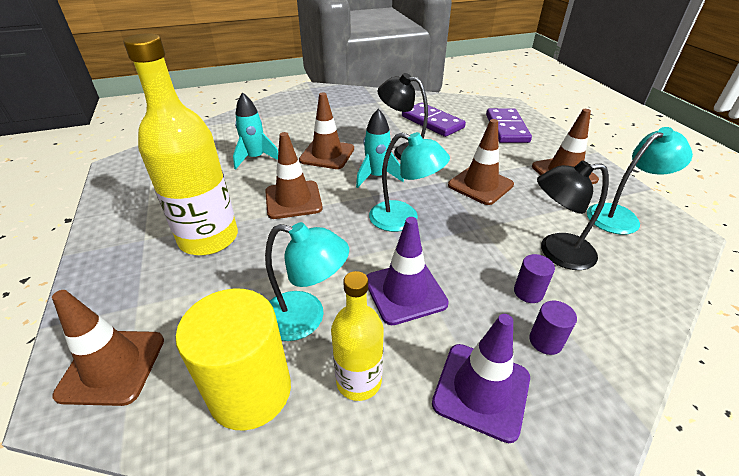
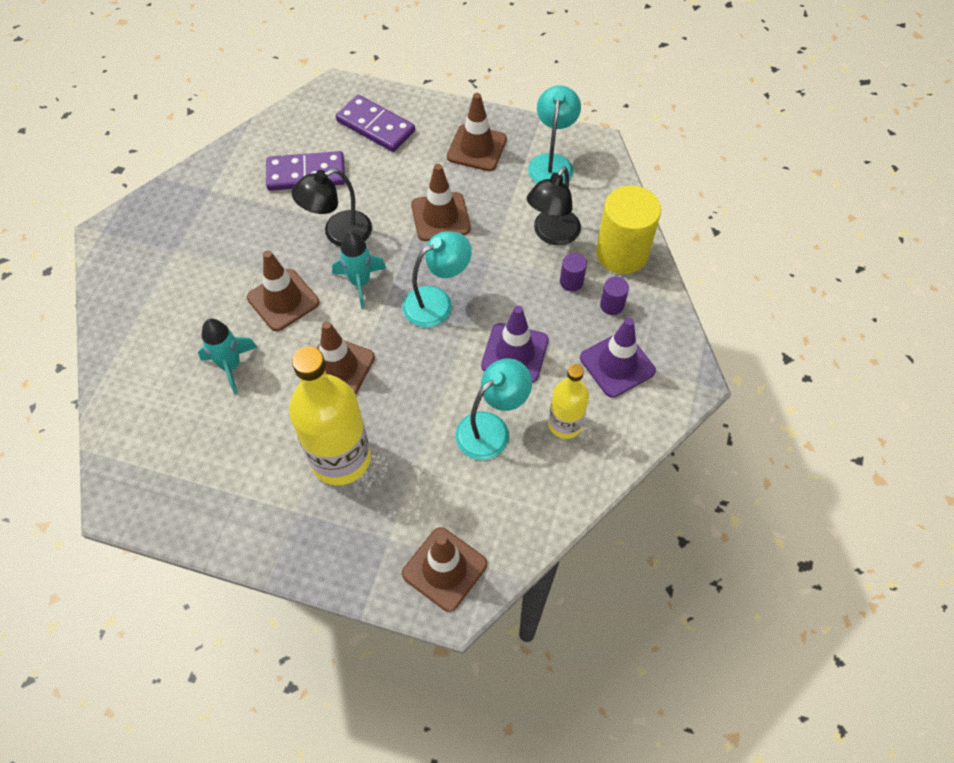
camera: 55 degrees left, 20 degrees up
(250, 391) = (528, 489): yellow cylinder -> yellow cylinder (622, 253)

